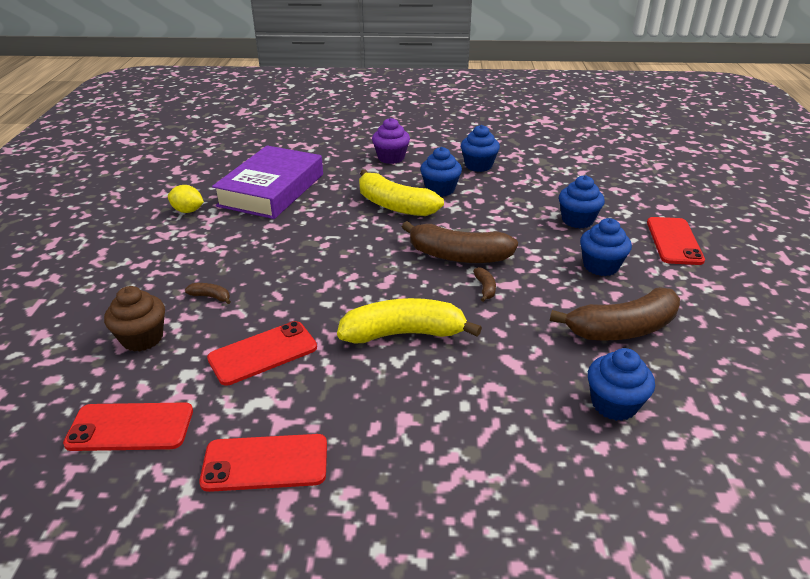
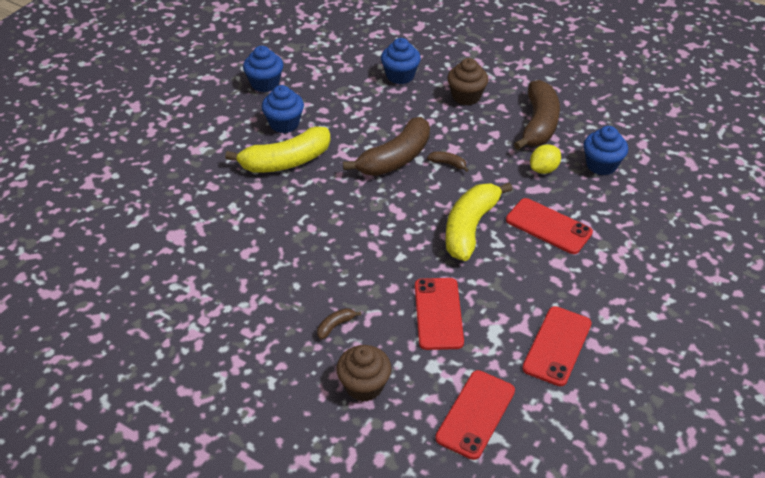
camera: 60 degrees left, 10 degrees up
(188, 211) = (160, 305): yellow lemon -> yellow lemon (543, 169)
(271, 190) = (176, 231): purple book -> none
(391, 158) = (193, 128): purple cupcake -> none
(600, 266) = (466, 96): blue cupcake -> brown cupcake
(674, 241) = (465, 48): red phone -> red phone (548, 226)

